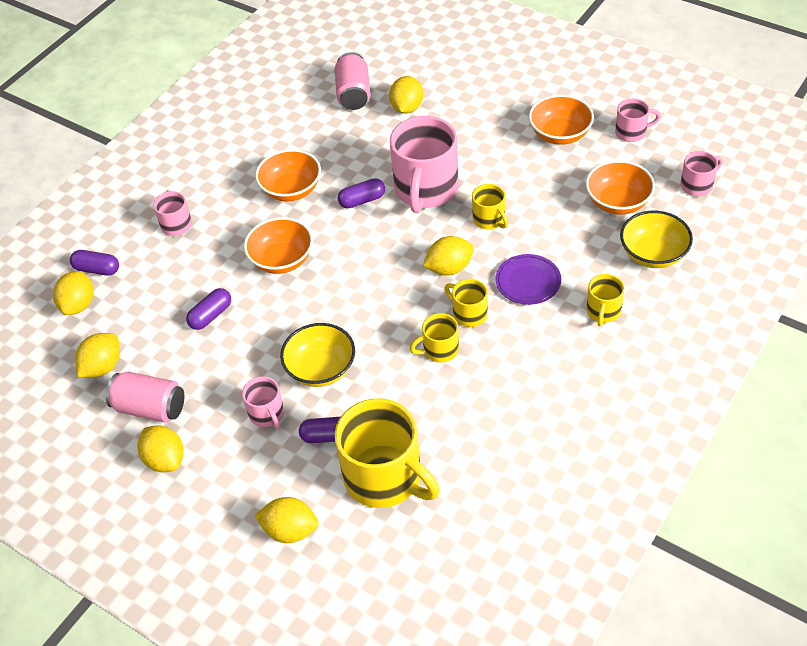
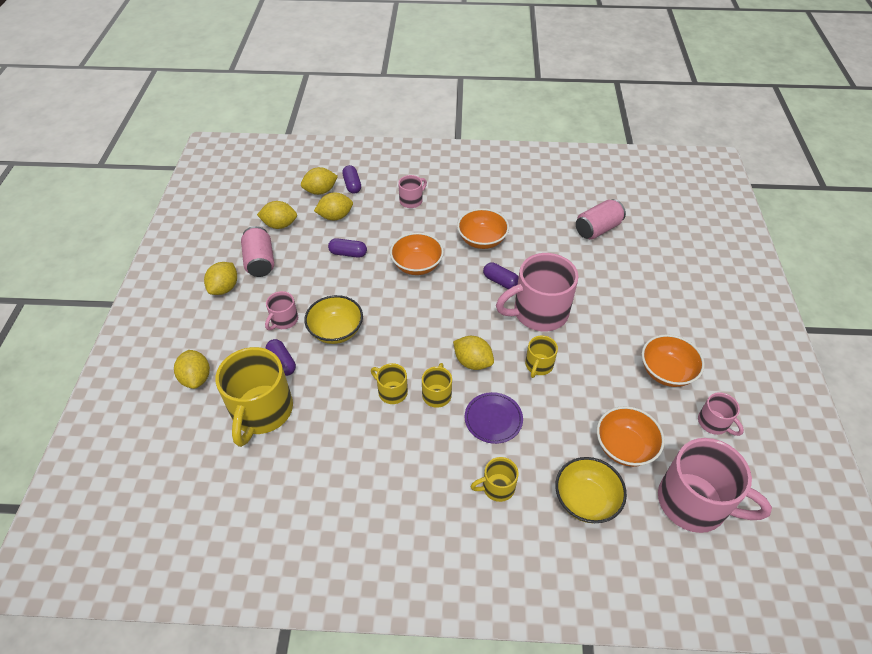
camera: 55 degrees right, 0 degrees up
(407, 107) = (610, 264): yellow lemon -> yellow lemon (335, 216)
(697, 185) = (694, 503): pink mug -> pink mug, size x2.04

